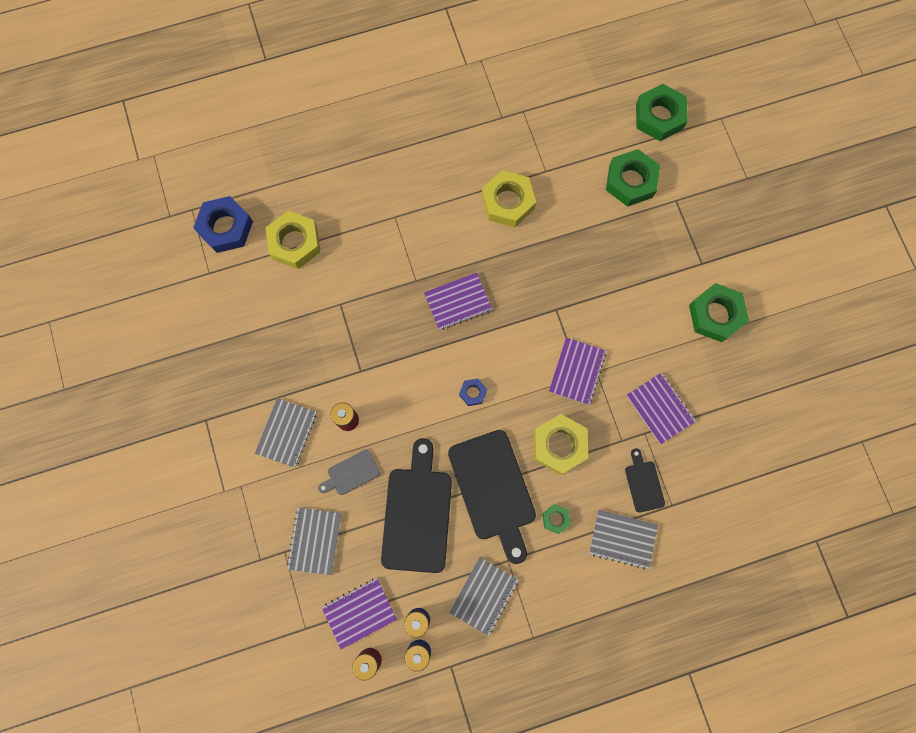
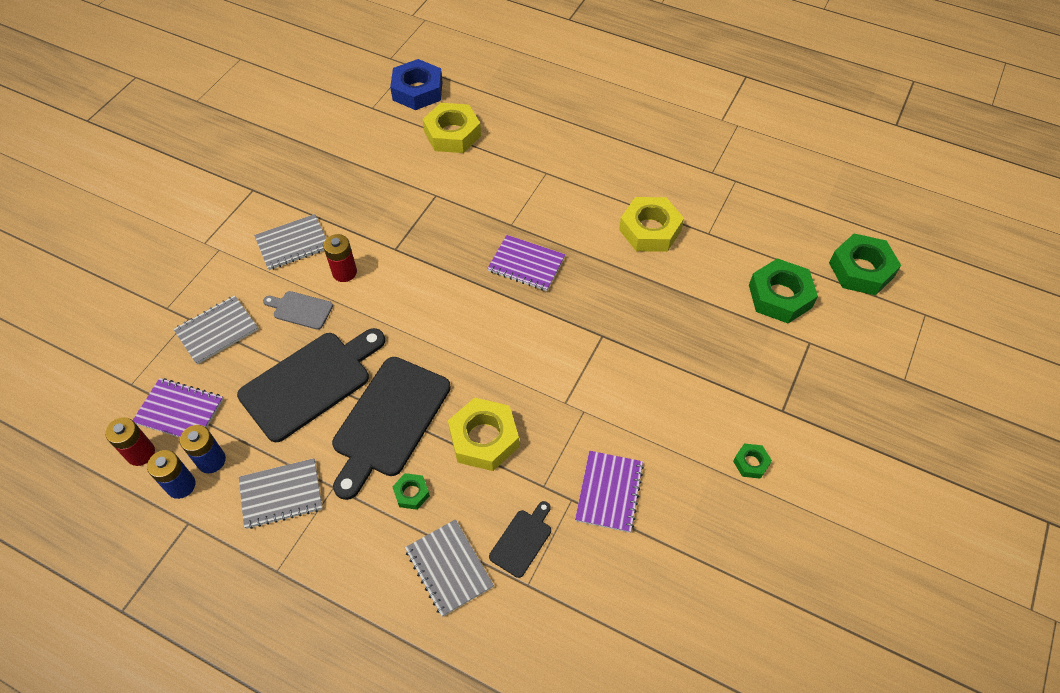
camera: 45 degrees right, 20 degrees down
(473, 393) = (460, 336): blue nut -> none
(577, 371) = (566, 396): purple notebook -> none
(715, 315) = (751, 463): green nut -> green nut, size x0.49

